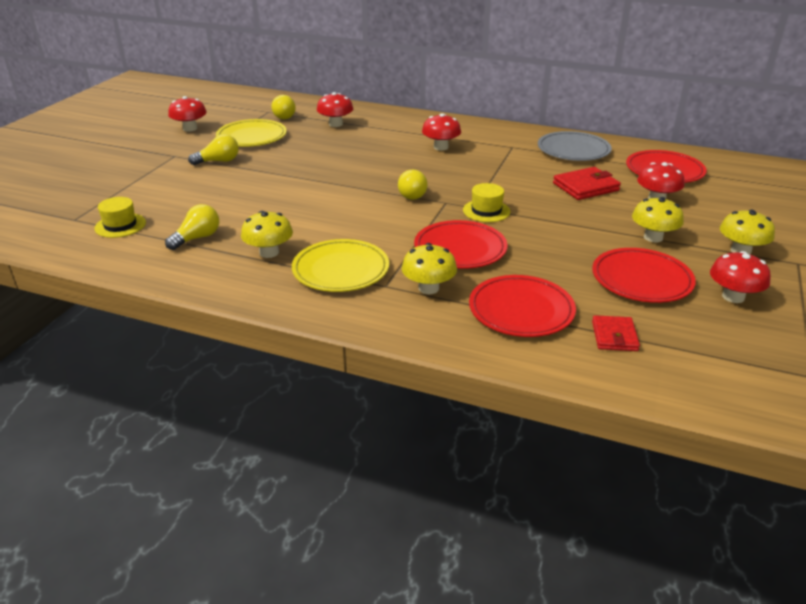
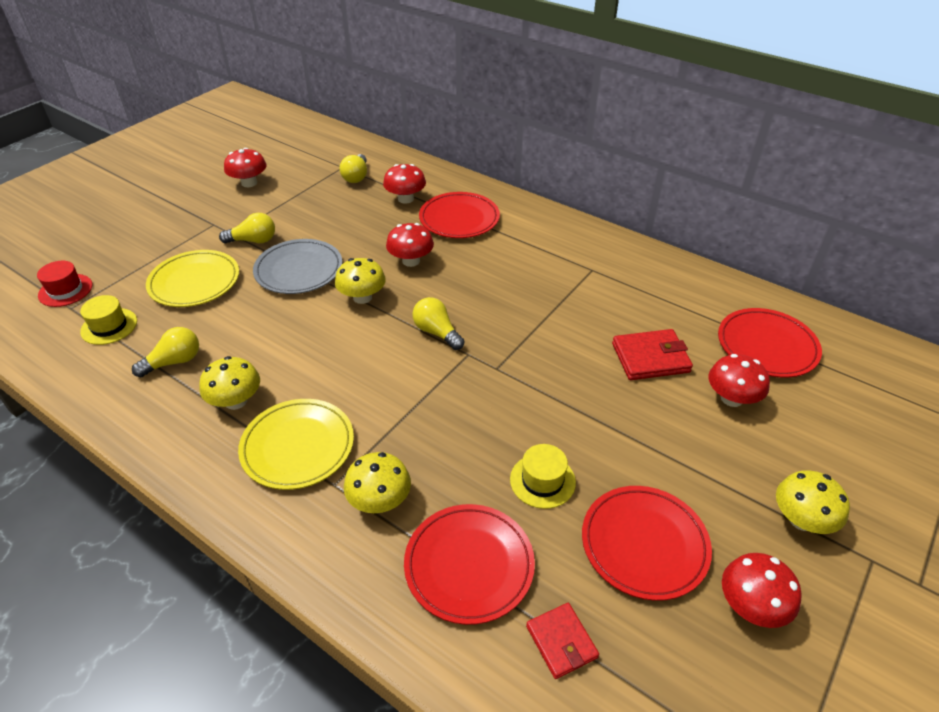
camera: 15 degrees right, 10 degrees up
(61, 209) = (65, 290): none -> red hat
(252, 137) = (306, 206): yellow plate -> yellow plate (194, 282)
(412, 194) = (437, 332): yellow light bulb -> yellow light bulb turned 120 degrees clockwise
(441, 147) = (506, 257): red mushroom -> red mushroom (411, 261)
(460, 249) = (447, 439): red plate -> red plate (459, 219)
(486, 211) = (509, 378): yellow hat -> yellow hat (542, 480)
(573, 150) = (665, 288): grey plate -> grey plate (299, 270)
(614, 336) = (561, 642): red wallet -> red wallet turned 45 degrees counterclockwise
(653, 237) = (695, 468): yellow mushroom -> yellow mushroom (362, 297)

